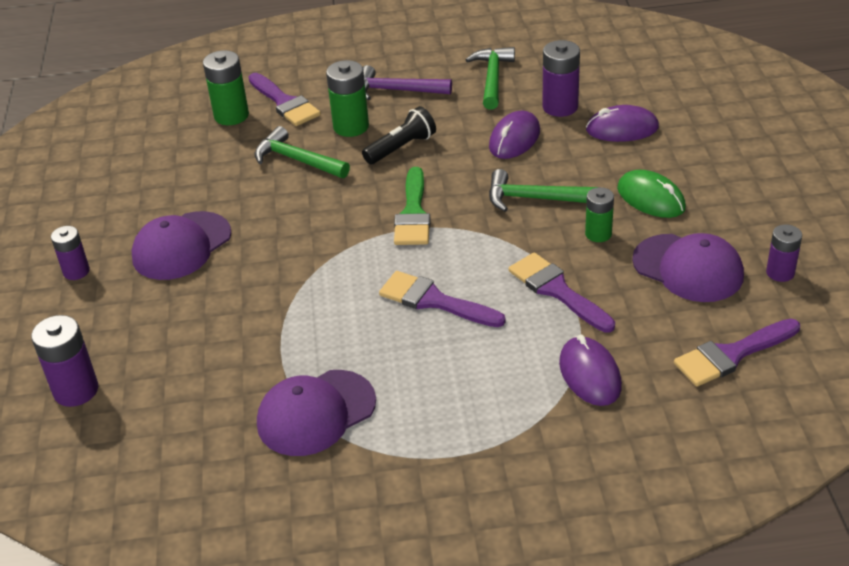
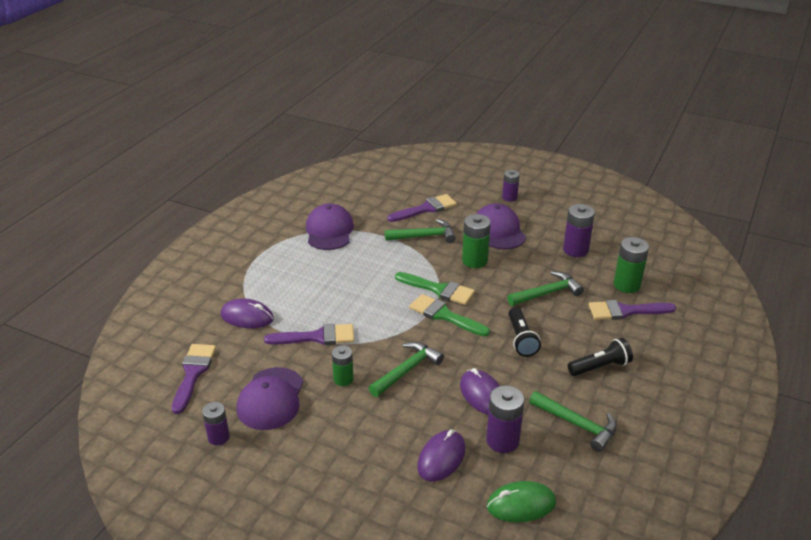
camera: 120 degrees right, 5 degrees down
(76, 390) = (419, 180): purple battery -> purple battery (575, 250)
(250, 306) = (424, 236): none -> green hammer
(351, 127) = (568, 328): green battery -> green battery (474, 260)
(366, 239) = (439, 289): none -> green brush
(396, 90) = (600, 367): purple hammer -> black flashlight
(434, 301) = (361, 292): purple brush -> purple brush (426, 209)
(650, 198) = (349, 423): green mouse -> green mouse (521, 504)
(688, 268) = (271, 399): purple cap -> purple cap turned 60 degrees counterclockwise

